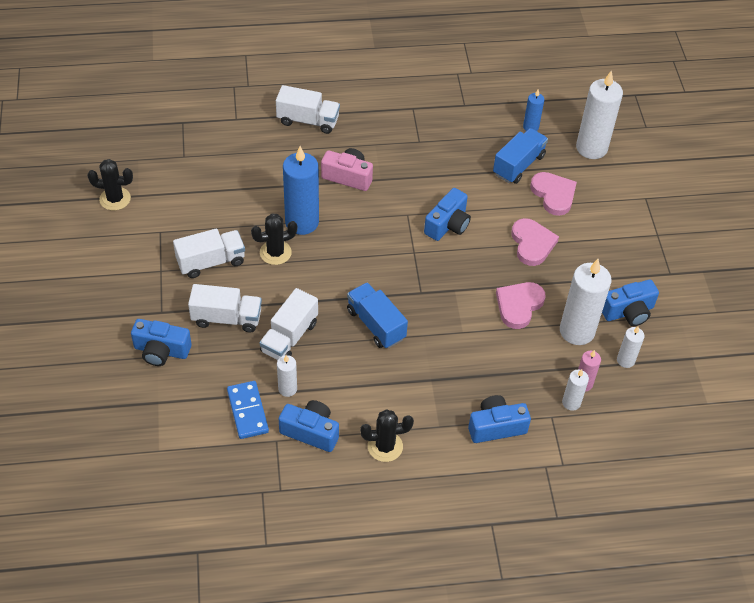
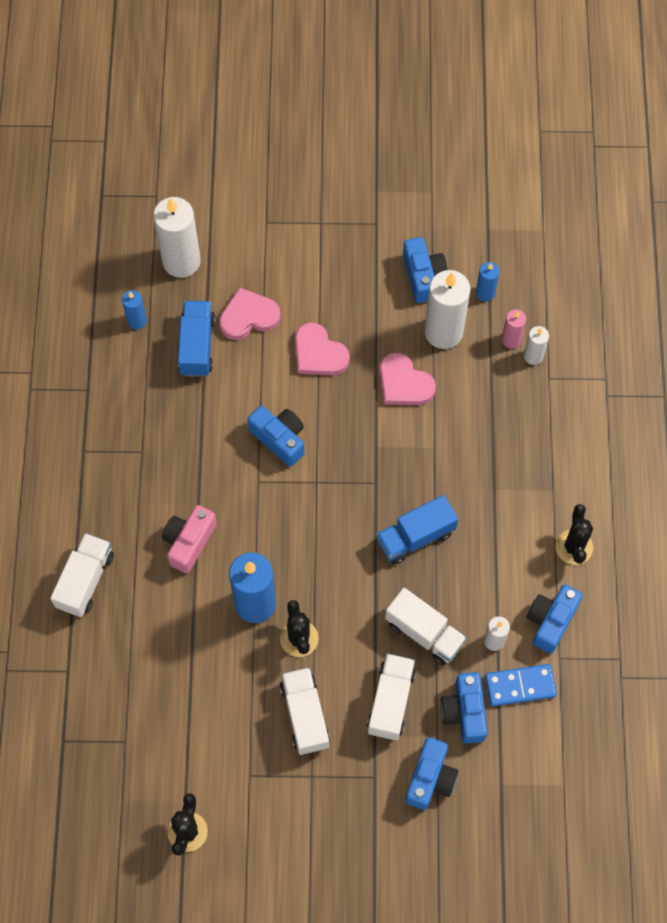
camera: 80 degrees left, 15 degrees up
(496, 427) = (557, 434): blue camera -> blue camera (464, 712)
(518, 165) = (197, 346): blue truck -> blue truck turned 45 degrees clockwise
(532, 244) = (319, 353): pink heart -> pink heart turned 135 degrees counterclockwise
(625, 360) = (485, 293): white candle -> blue candle

